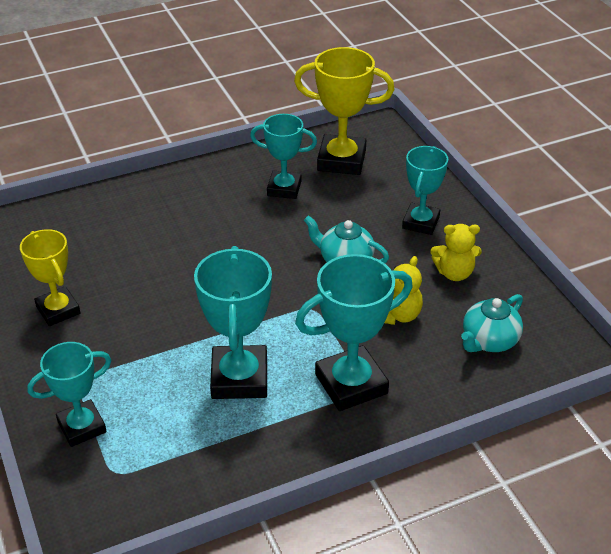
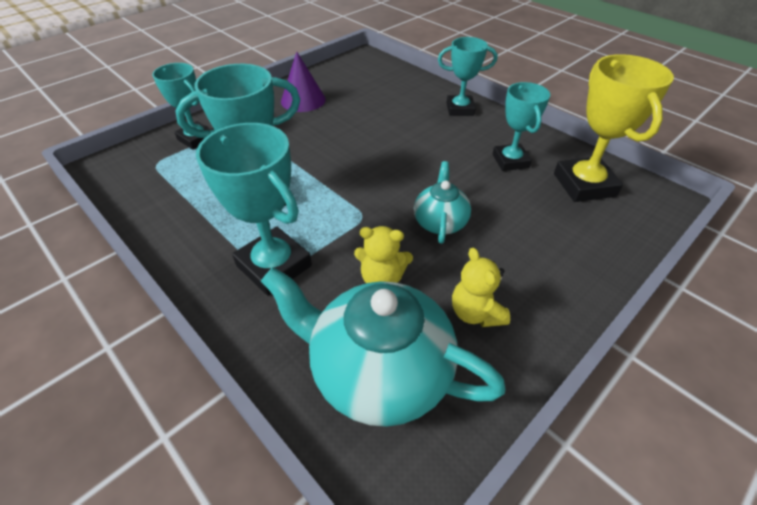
camera: 70 degrees right, 5 degrees up
(58, 310) = (303, 100): yellow trophy -> purple cone
(420, 222) = (538, 265): turquoise trophy -> turquoise trophy (460, 109)
(489, 341) = (379, 371): turquoise teapot -> turquoise teapot, size x1.86

